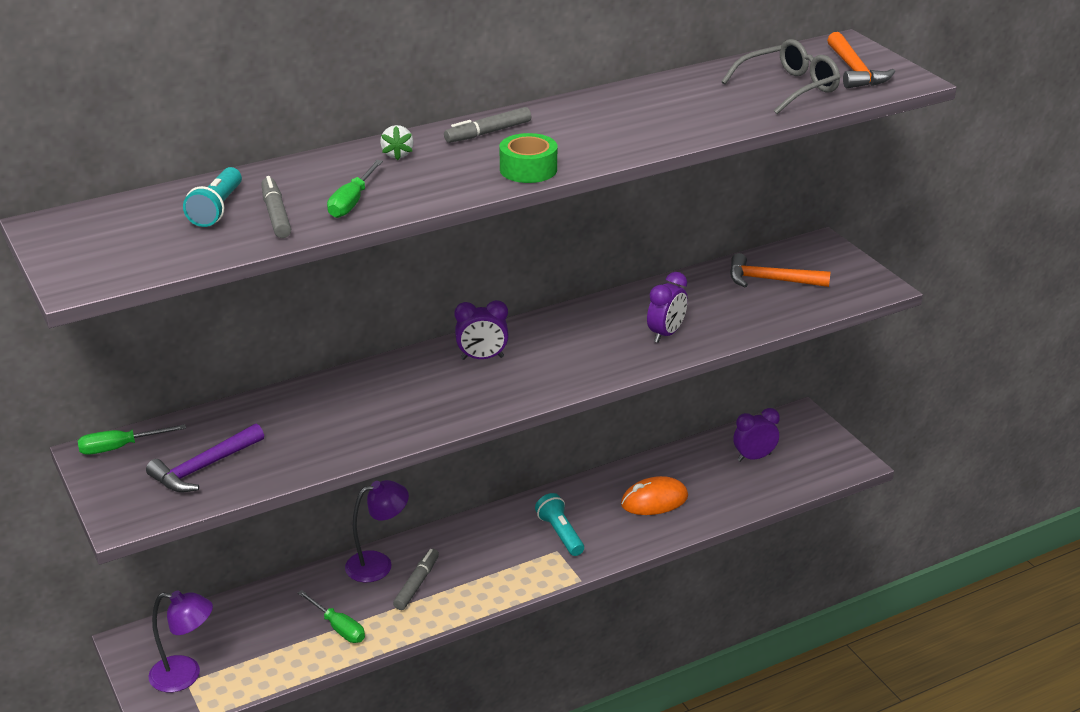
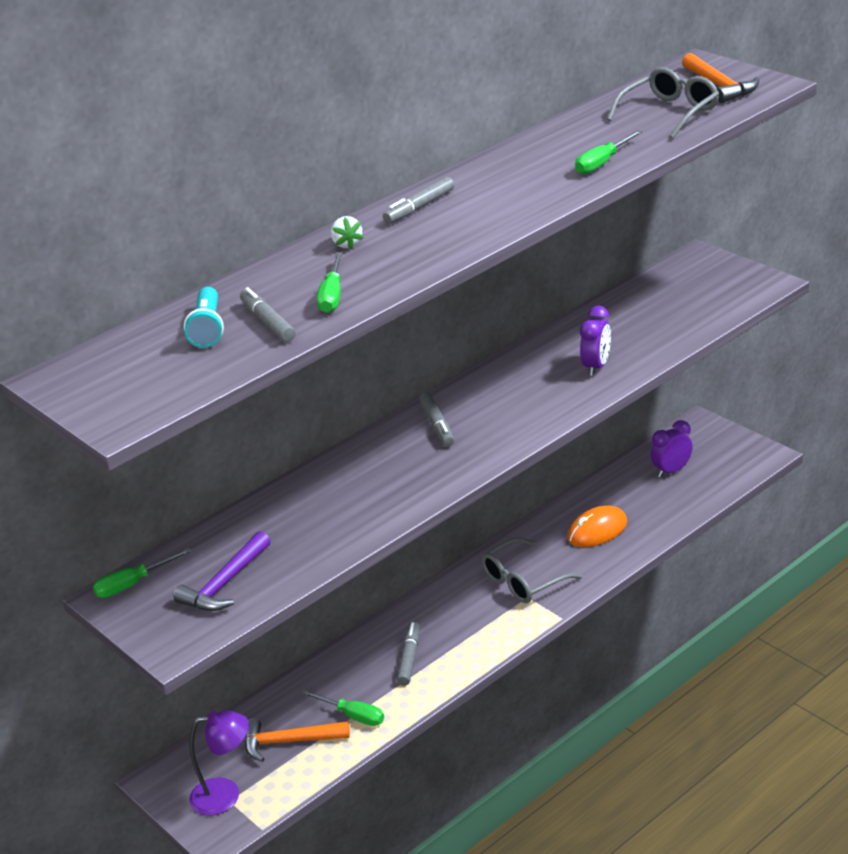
camera: 10 degrees left, 0 degrees up
(378, 564) = (364, 649): purple lamp -> none
(482, 358) = (437, 425): purple clock -> grey marker
(528, 169) = (477, 233): green tape -> none
(560, 533) = (523, 581): turquoise flashlight -> grey glasses
(692, 124) = (602, 163): none -> green screwdriver
(771, 280) = (667, 298): orange hammer -> orange hammer (289, 742)

